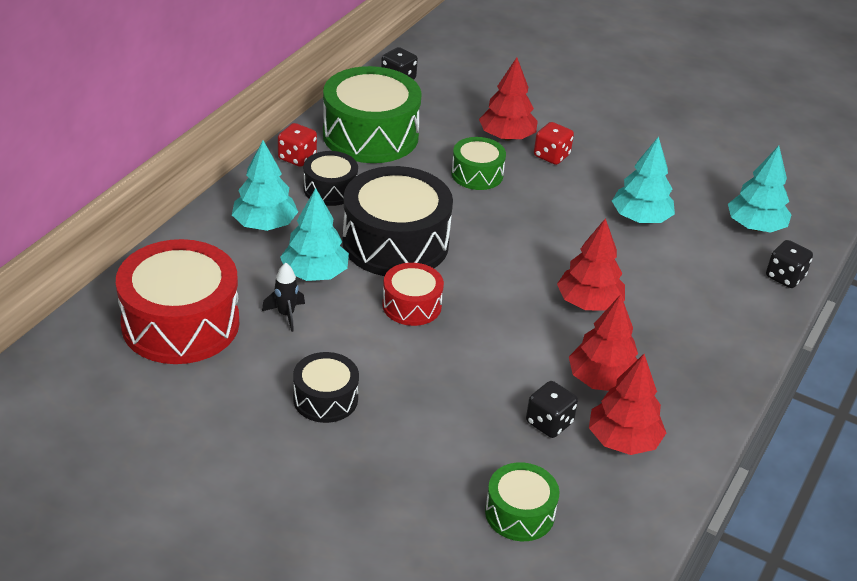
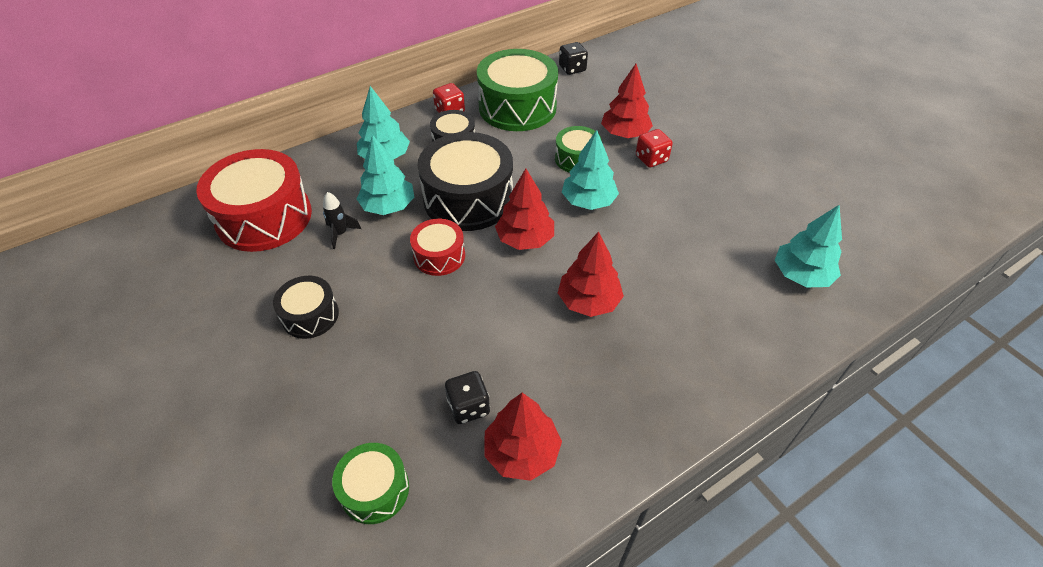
camera: 30 degrees right, 10 degrees up
(602, 380) = (546, 382): red tree -> red tree (525, 239)
(640, 218) = (692, 235): turquoise tree -> turquoise tree (588, 201)
(785, 277) = (800, 336): black dice -> none

